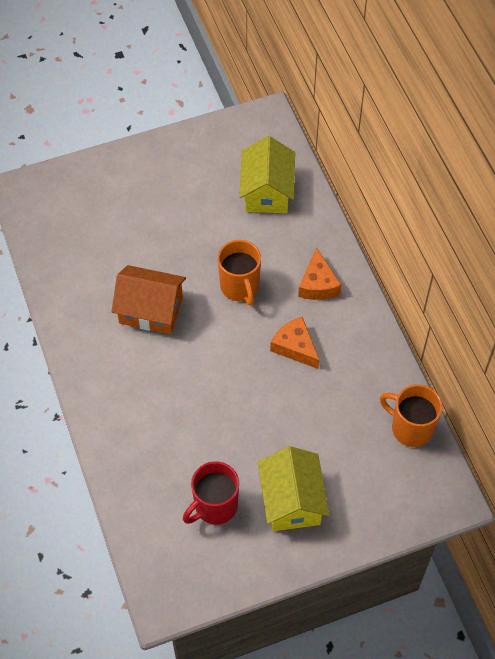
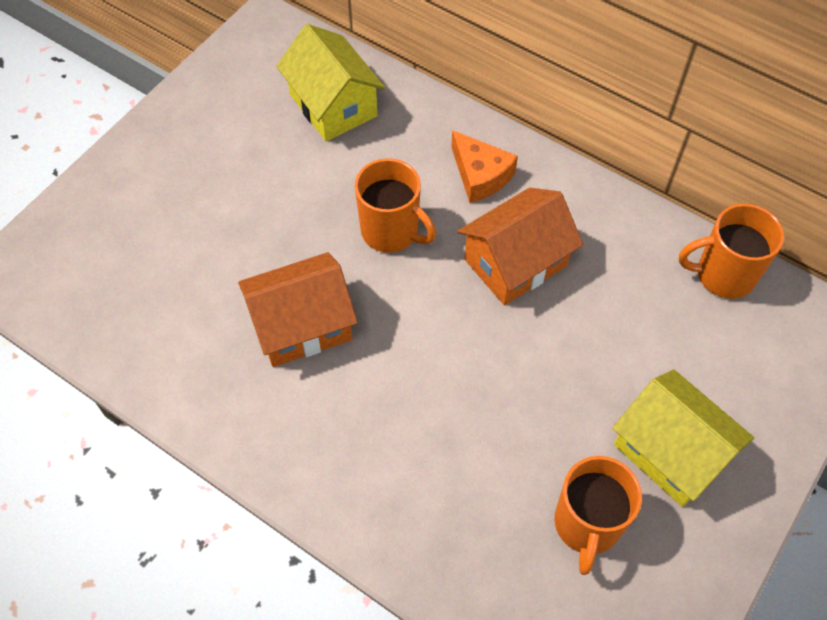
camera: 35 degrees left, 0 degrees up
(215, 506) = (587, 524): red mug -> orange mug
(295, 347) = (515, 263): orange cheese -> orange house

